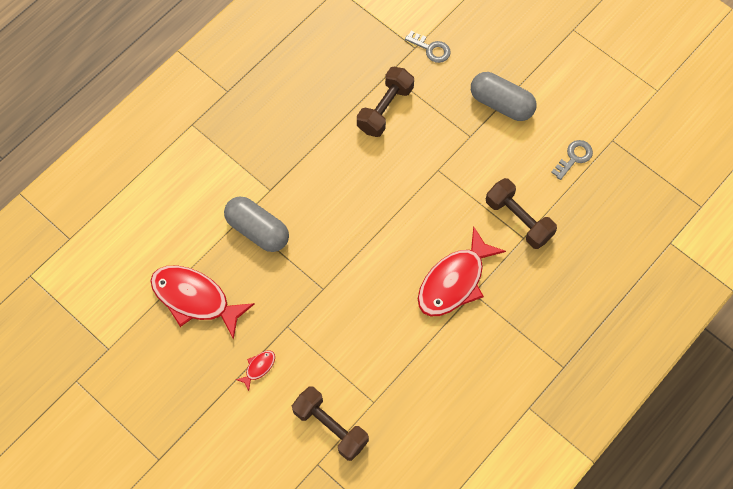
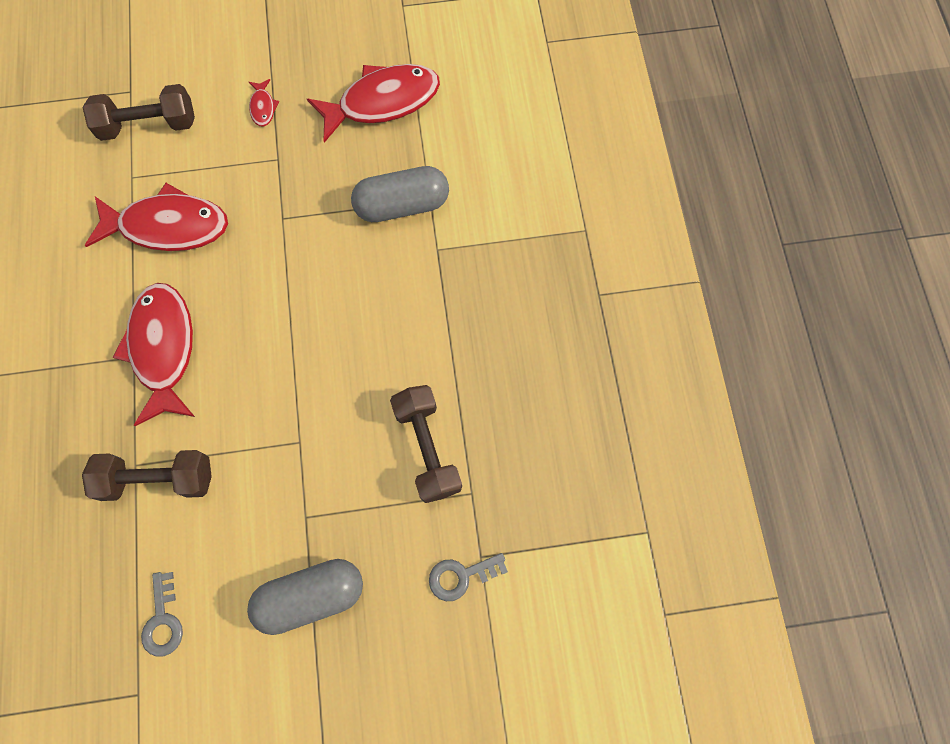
camera: 130 degrees right, 5 degrees up
(384, 348) = (168, 226): none -> red fish

